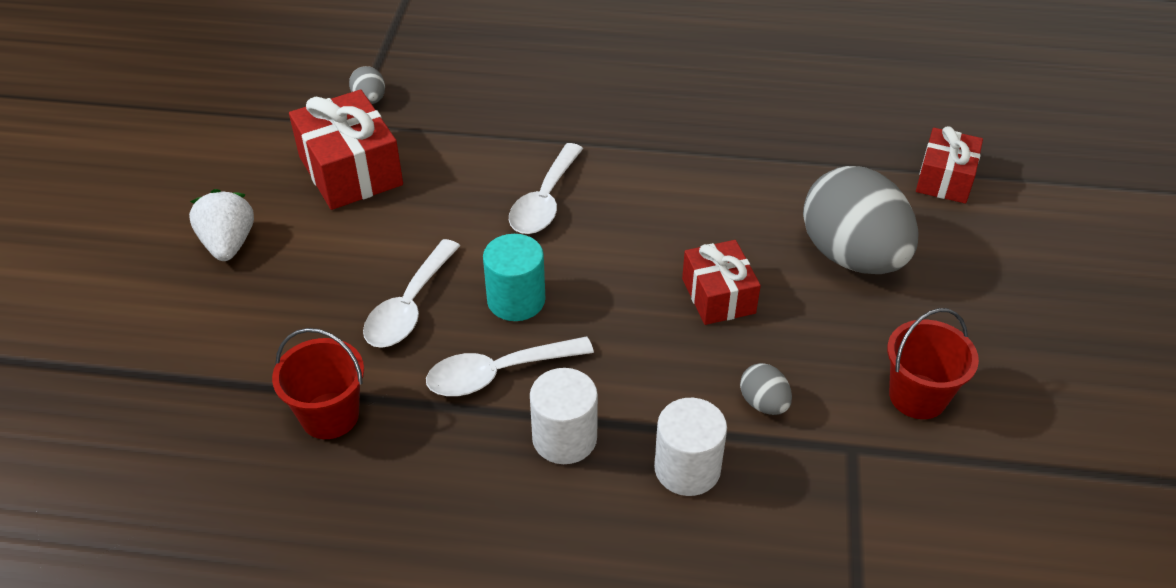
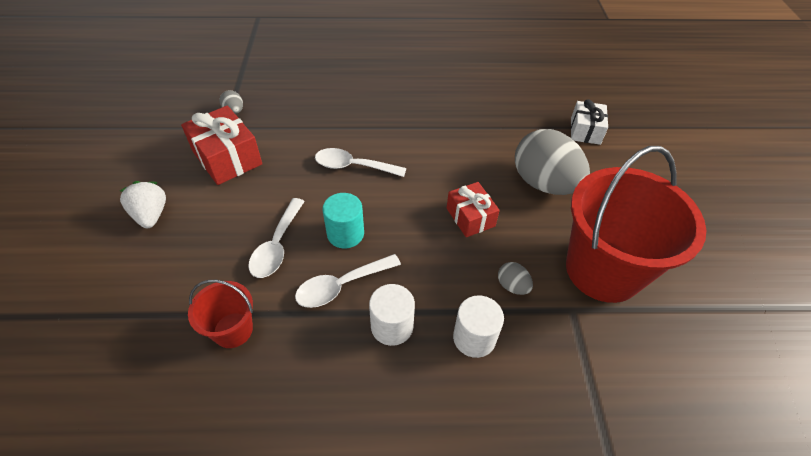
camera: 10 degrees left, 5 degrees up
(545, 201) = (353, 166): white spoon -> white spoon turned 90 degrees clockwise
(917, 396) = (603, 270): red bucket -> red bucket, size x2.12
(945, 179) = (585, 131): red gift -> white gift

